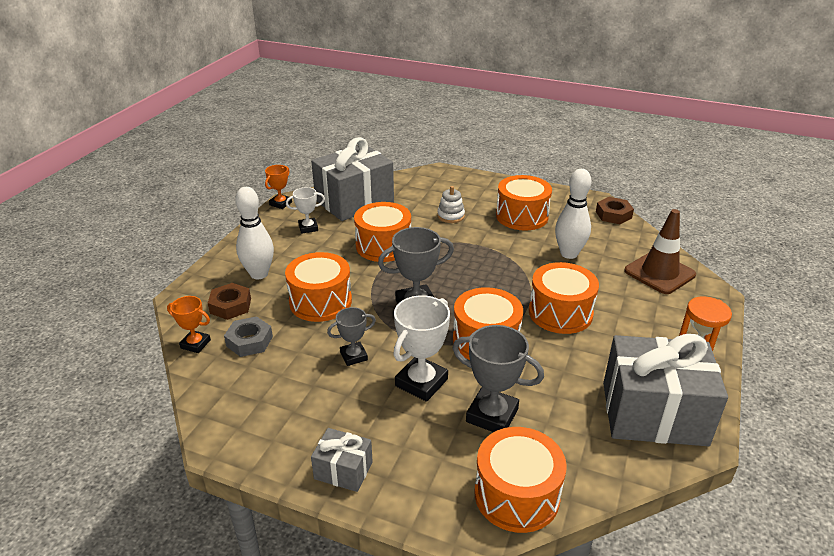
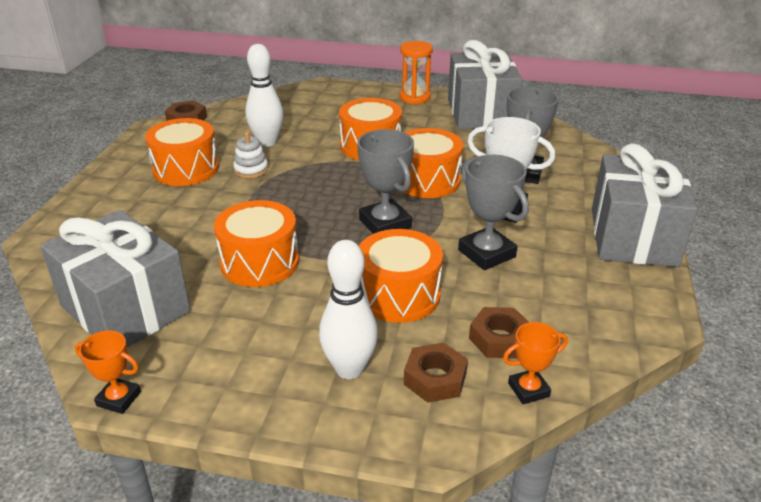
camera: 100 degrees left, 0 degrees up
(195, 344) = (528, 390): orange trophy -> orange trophy turned 60 degrees clockwise
(249, 341) = (499, 339): grey nut -> brown nut
(308, 228) = (210, 344): white trophy -> none
(343, 470) = (633, 237): grey gift -> grey gift, size x2.13
(353, 356) = (486, 253): grey trophy -> grey trophy, size x1.69
(450, 216) = (181, 217): white stacking toy -> white stacking toy (251, 170)
(516, 495) = (595, 160): orange drum -> none
(659, 273) = (295, 103): brown traffic cone -> none

